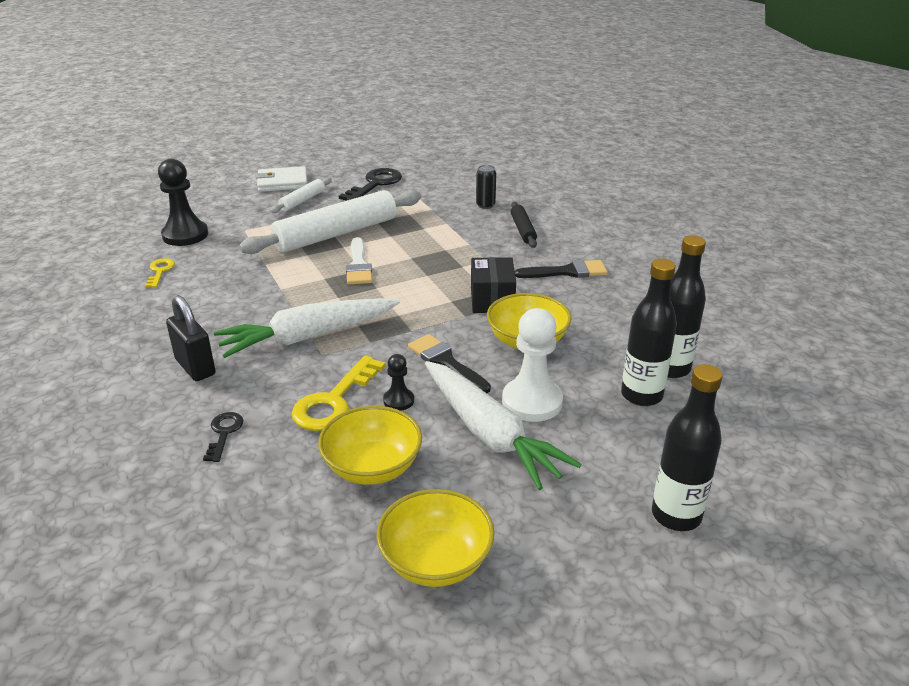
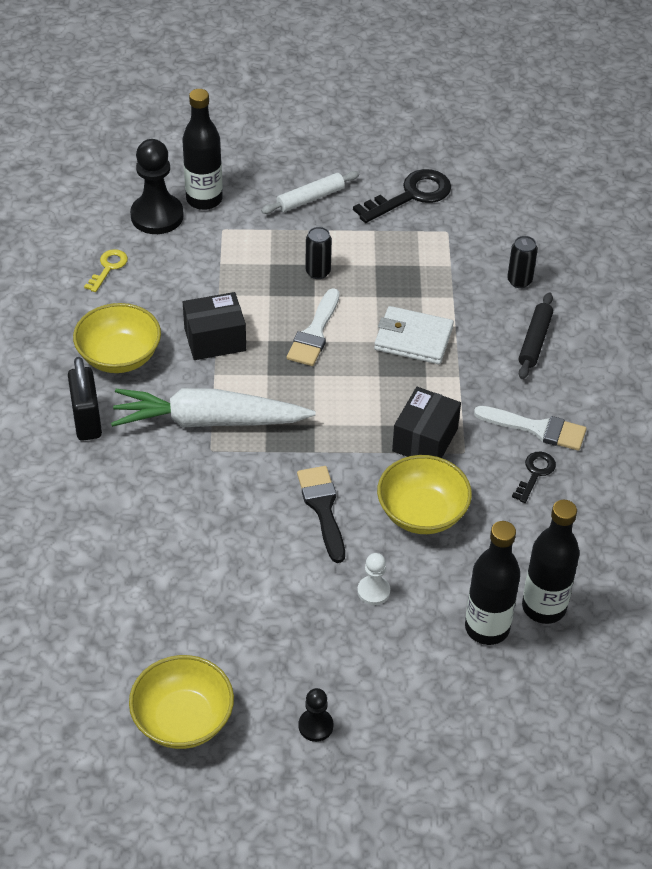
camera: 25 degrees right, 15 degrees up
(224, 433) = (78, 512): black key -> black key (535, 473)
(279, 288) = (215, 339): none -> black box
(282, 182) = (304, 155): white wallet -> white wallet (413, 339)
(334, 401) = (190, 515): yellow key -> none
(336, 234) = (318, 272): white rolling pin -> black can
(372, 467) = (184, 604): yellow bowl -> yellow bowl (119, 356)
(398, 400) = (250, 538): black pawn -> black pawn (315, 726)
(490, 434) = (309, 612): white carrot -> none
(532, 402) = (373, 591): white pawn -> white pawn, size x0.51
(567, 272) = (537, 428): black brush -> white brush
(676, 515) = (414, 768): black bottle -> black bottle (204, 199)

